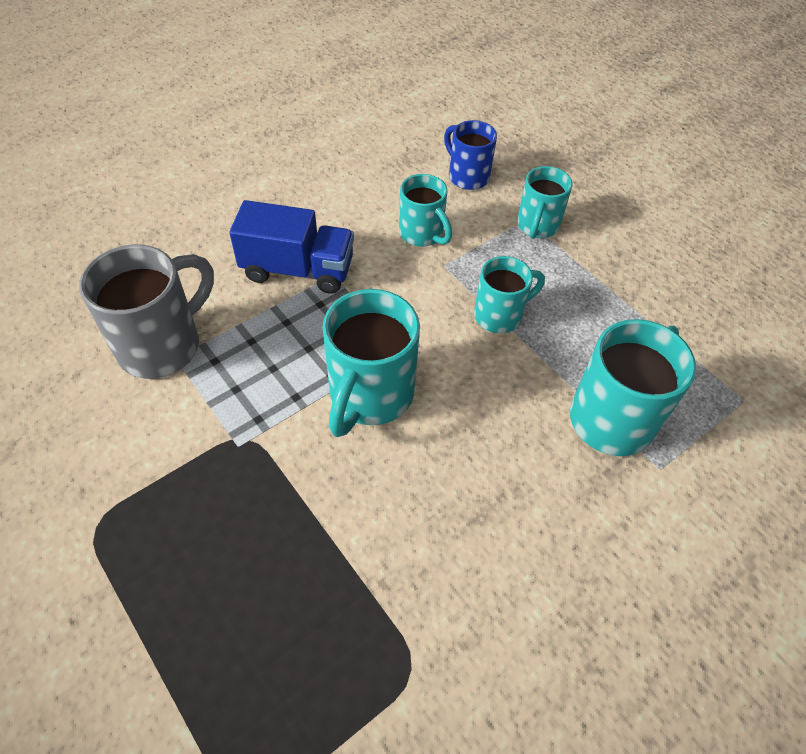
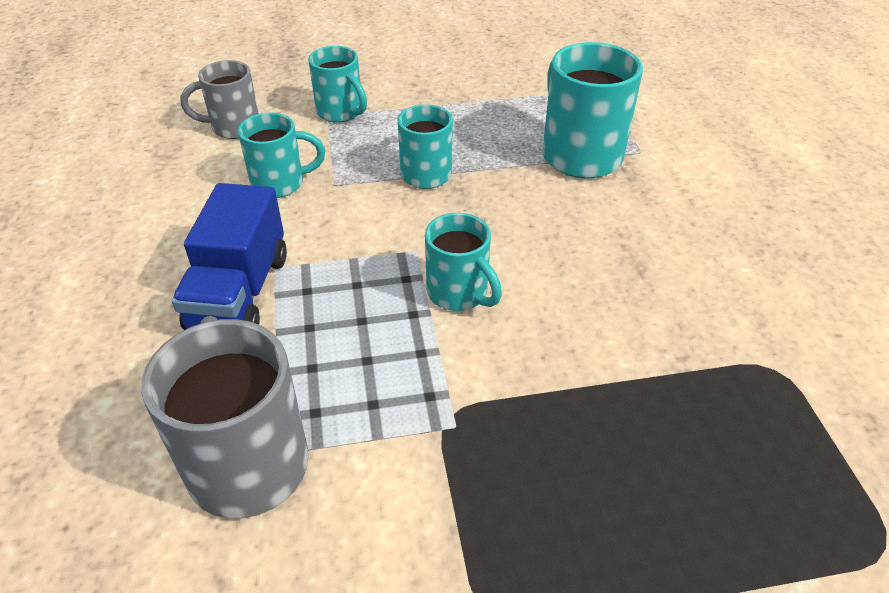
camera: 60 degrees left, 10 degrees down
(298, 269) = (239, 292): blue truck -> blue truck turned 150 degrees clockwise
(369, 396) = (459, 294): turquoise mug -> turquoise mug, size x0.62
(467, 176) = (233, 127): blue mug -> grey mug

